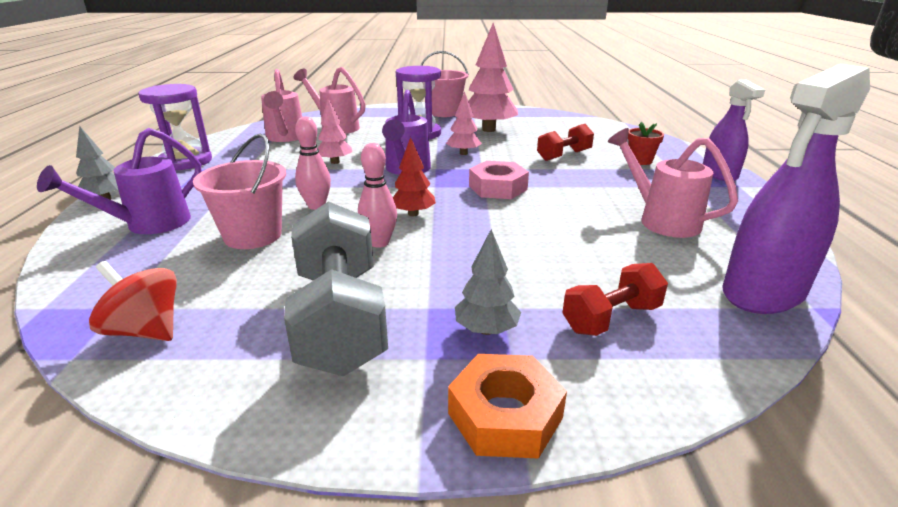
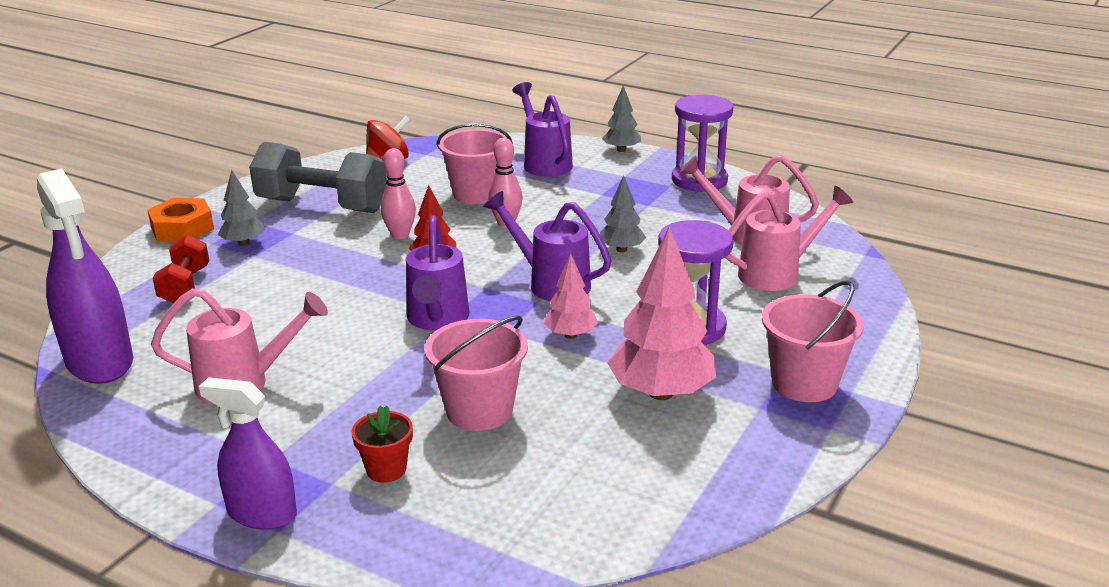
camera: 120 degrees right, 0 degrees up
(335, 162) = (621, 249): pink tree -> grey tree
(497, 188) = (437, 320): pink nut -> purple watering can
(564, 155) = (479, 410): red dumbbell -> pink bucket
(763, 292) = (99, 362): purple spray bottle -> purple spray bottle turned 150 degrees clockwise

